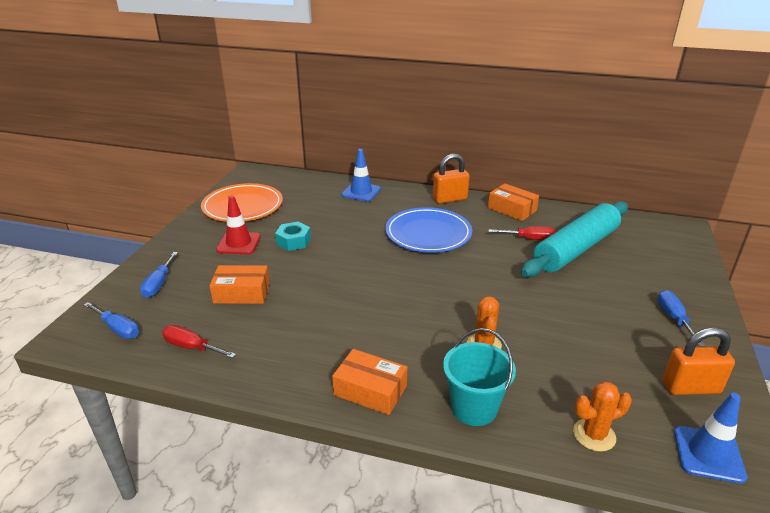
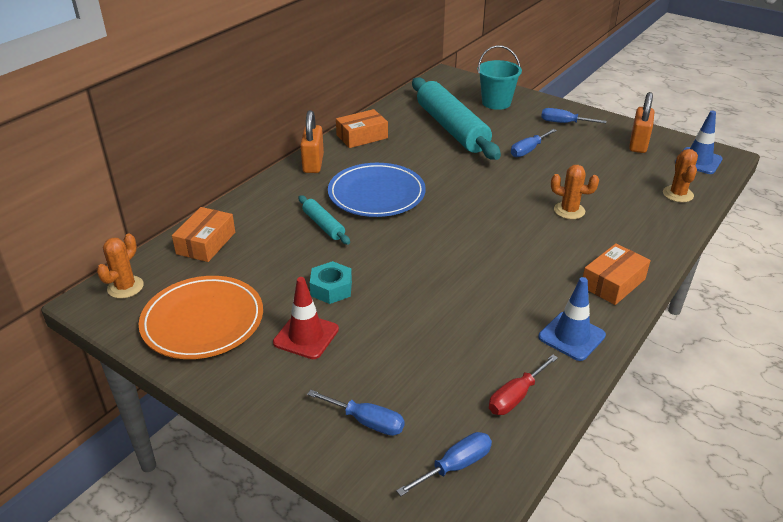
camera: 70 degrees left, 5 degrees up
(242, 293) = (424, 345): orange box -> orange box (206, 243)
(266, 176) = (125, 287): none -> orange cactus
(361, 192) = (246, 216): blue traffic cone -> blue traffic cone (571, 336)
(369, 221) = (323, 225): none -> turquoise rolling pin
(474, 408) = (643, 235): turquoise bucket -> turquoise bucket (496, 103)
(529, 239) = (422, 144): red screwdriver -> none
(582, 301) = (528, 150): none -> blue screwdriver

